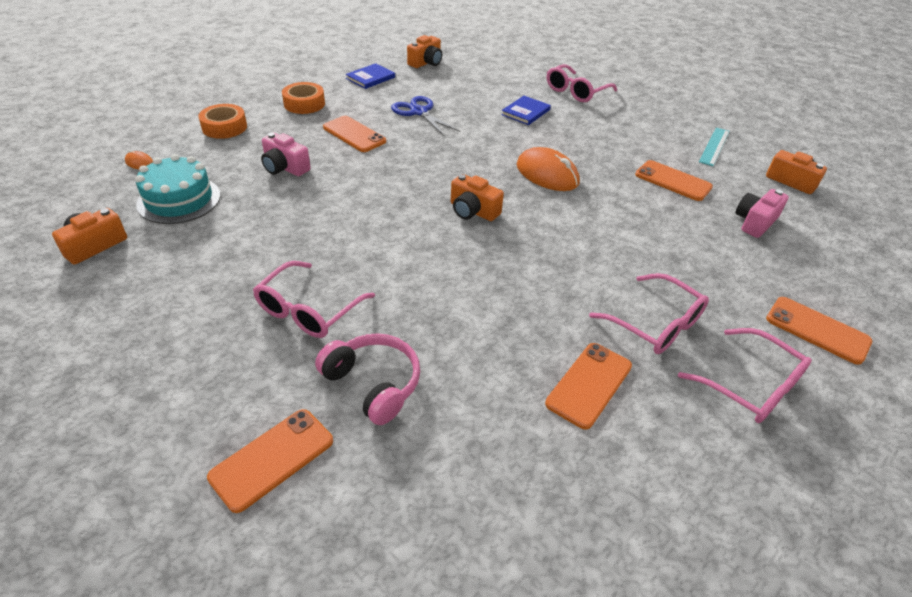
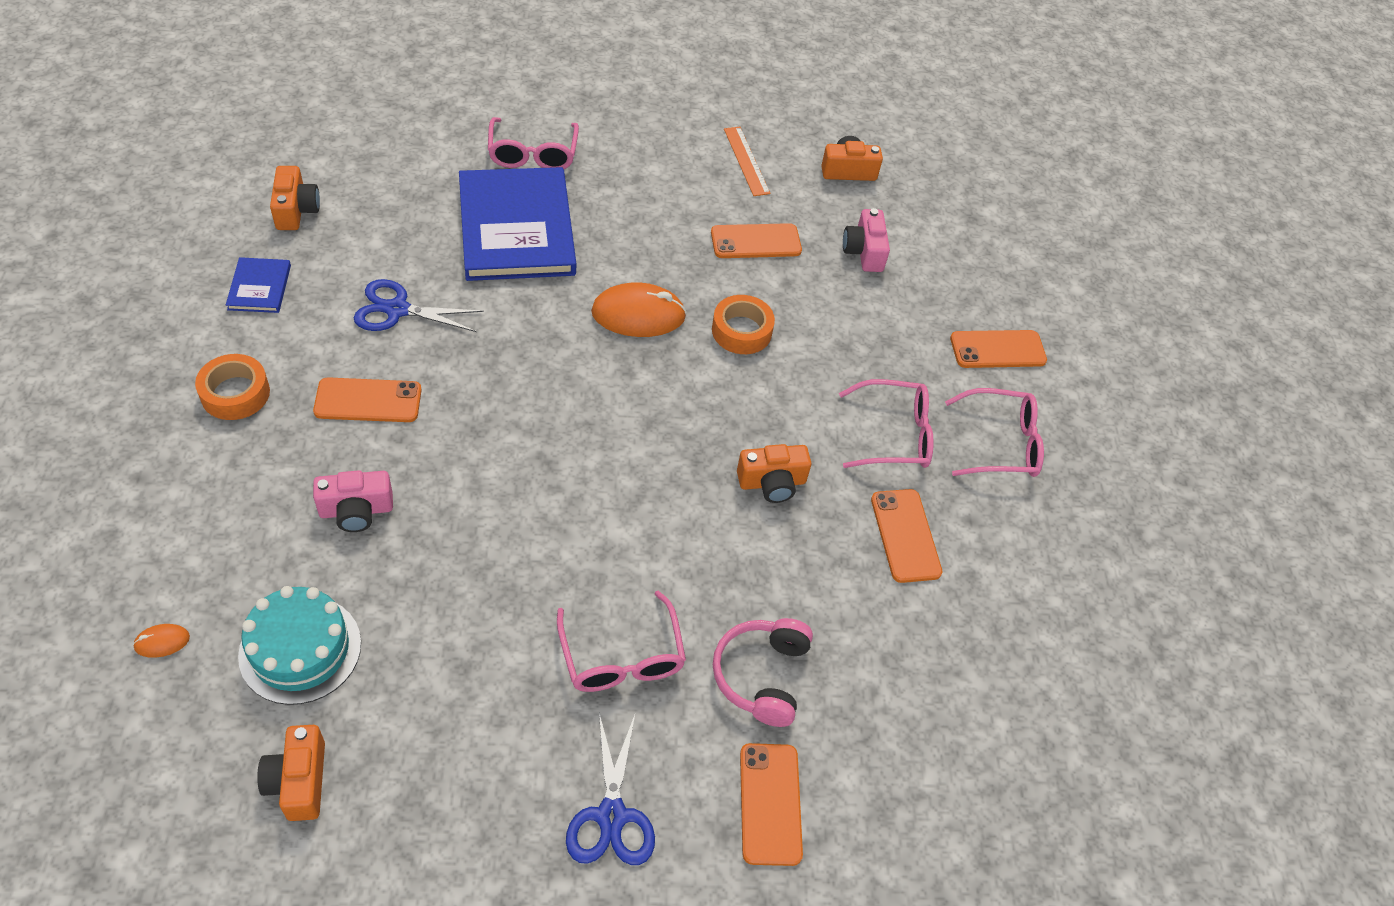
camera: 50 degrees left, 10 degrees up
(182, 380) = (611, 816): none -> blue scissors
(224, 127) = (186, 507): orange tape -> orange tape (741, 331)
(373, 384) = (761, 676): pink headphones -> pink headphones turned 75 degrees counterclockwise
(473, 211) = (625, 419): orange camera -> orange camera (772, 482)
(526, 112) = (517, 228): blue book -> blue book, size x2.26
(714, 146) = (746, 161): turquoise ruler -> orange ruler

